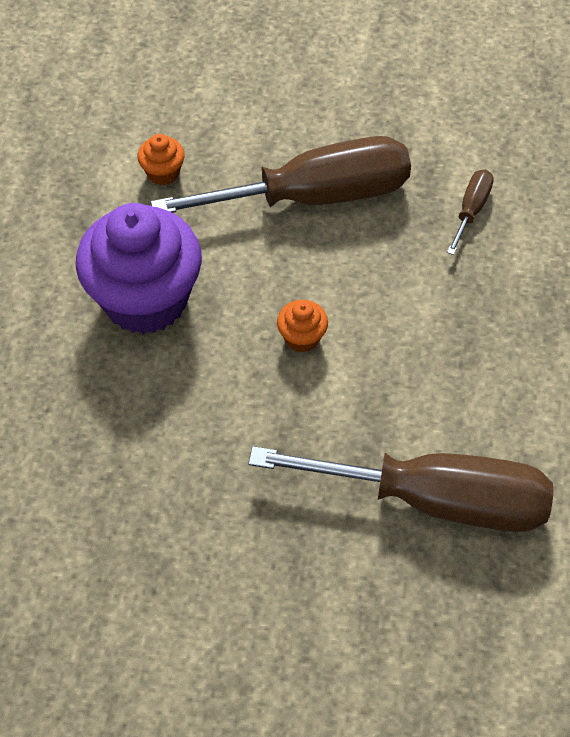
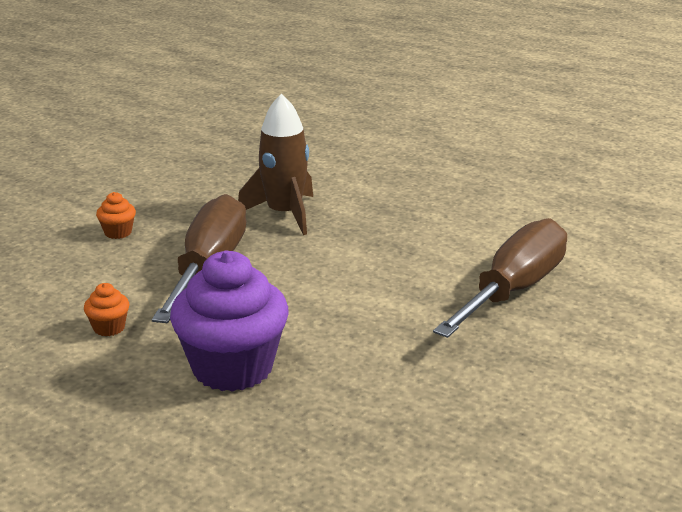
camera: 65 degrees left, 30 degrees down
(302, 337) = (335, 306): orange cupcake -> orange cupcake (118, 232)
(471, 210) = (284, 214): brown screwdriver -> brown rocket

